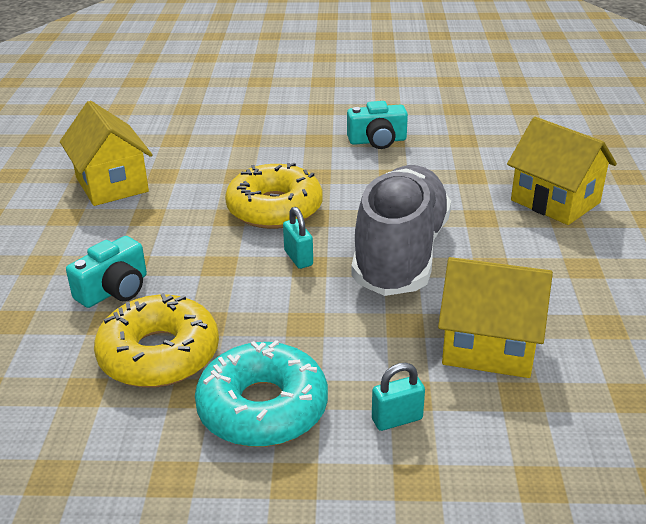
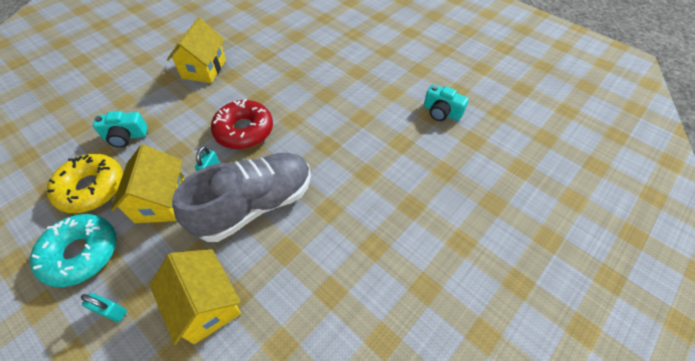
camera: 40 degrees right, 20 degrees up
(274, 208) = (244, 130): yellow donut -> red donut
(377, 141) = (353, 114): turquoise camera -> turquoise camera (441, 112)
(555, 201) = (385, 229): yellow house -> yellow house (161, 201)

